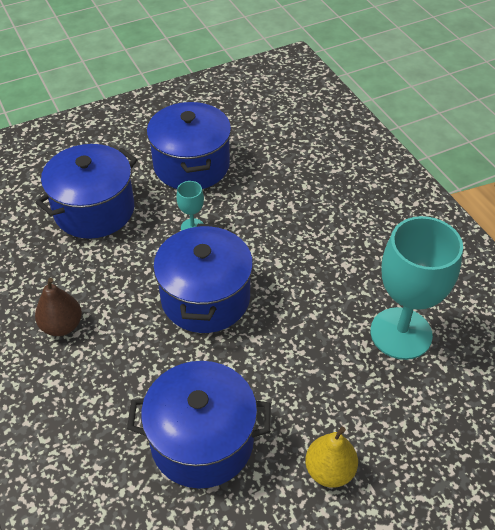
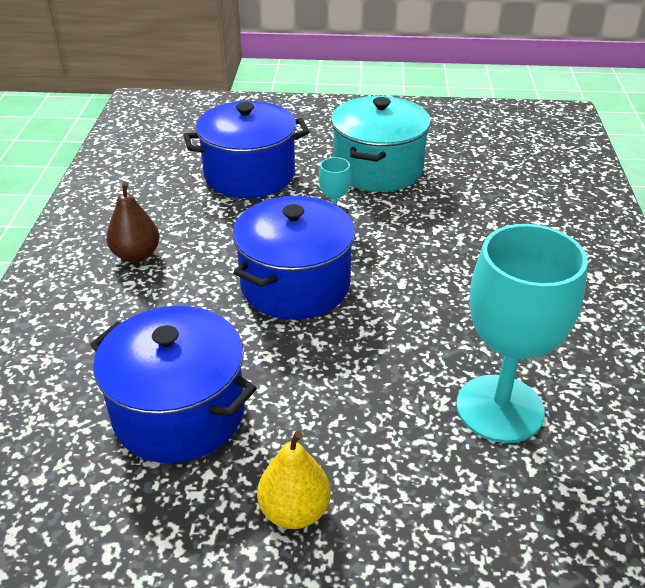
camera: 30 degrees right, 10 degrees down
(191, 165) = (378, 169): blue pot -> turquoise pot

